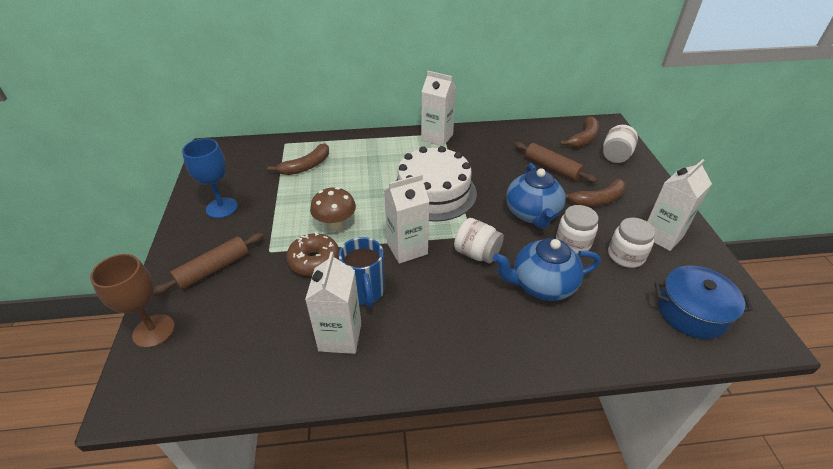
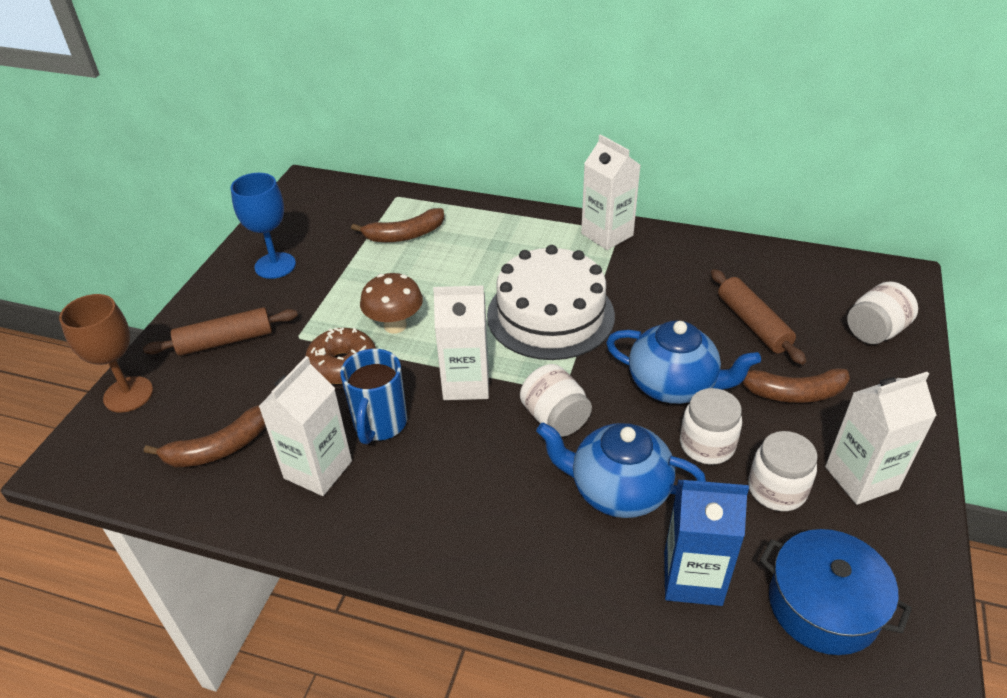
camera: 25 degrees right, 0 degrees up
(532, 214) = (673, 385): blue teapot -> blue teapot turned 90 degrees counterclockwise
(583, 138) = (840, 289): brown banana -> brown banana (218, 448)
(617, 322) = (692, 578): none -> blue carton

